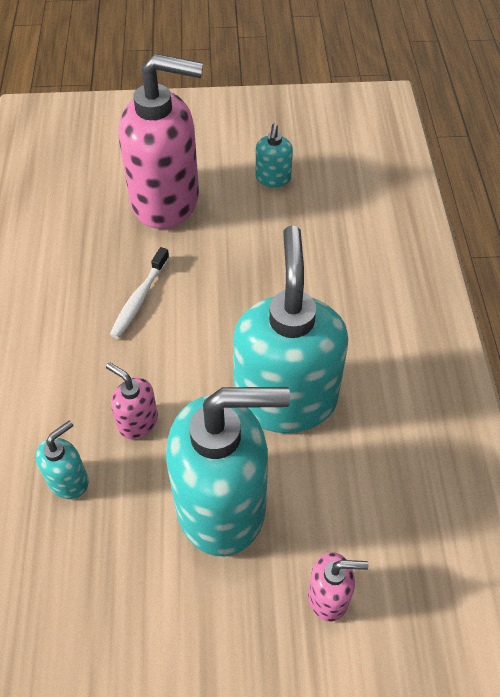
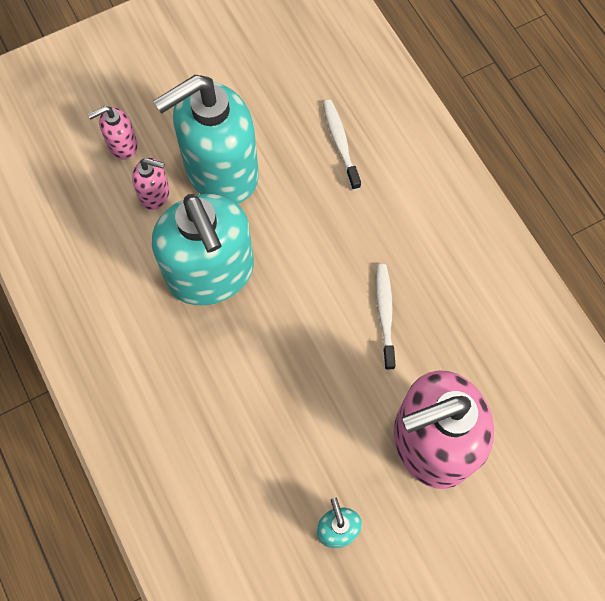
camera: 155 degrees right, 15 degrees up
(68, 480) = (340, 143): turquoise soap dispenser -> white toothbrush
(137, 422) = (317, 205): pink soap dispenser -> pink soap dispenser (155, 194)

